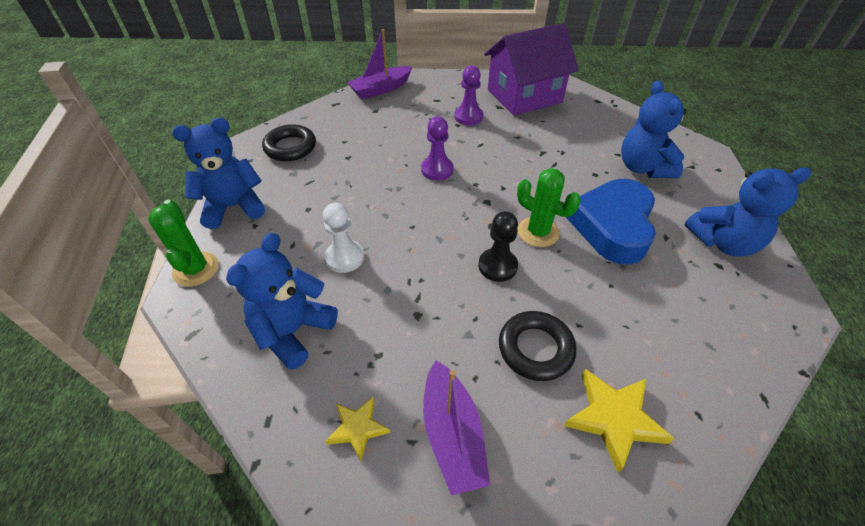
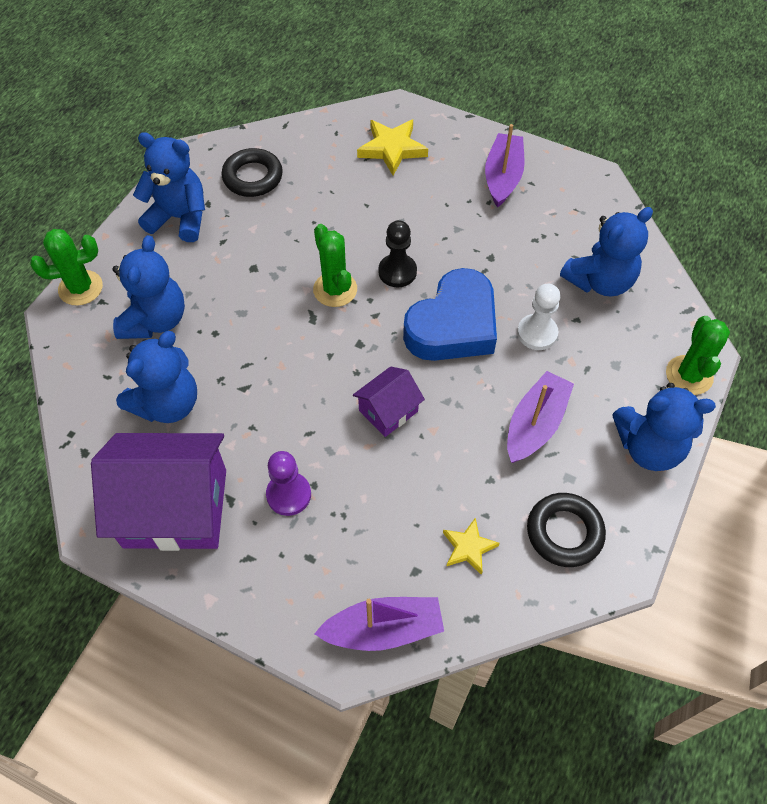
camera: 155 degrees left, 10 degrees up
(326, 194) = (535, 424): none -> purple boat
(357, 428) = (565, 201): yellow star -> yellow star (468, 548)
(437, 170) = (388, 411): purple pawn -> purple house
(535, 349) = (412, 201): black ring -> black ring (253, 177)
(579, 131) = (167, 404): none -> blue teddy bear
(612, 226) = (260, 268): blue heart -> blue heart (453, 325)
(717, 168) = (80, 288): none -> green cactus

